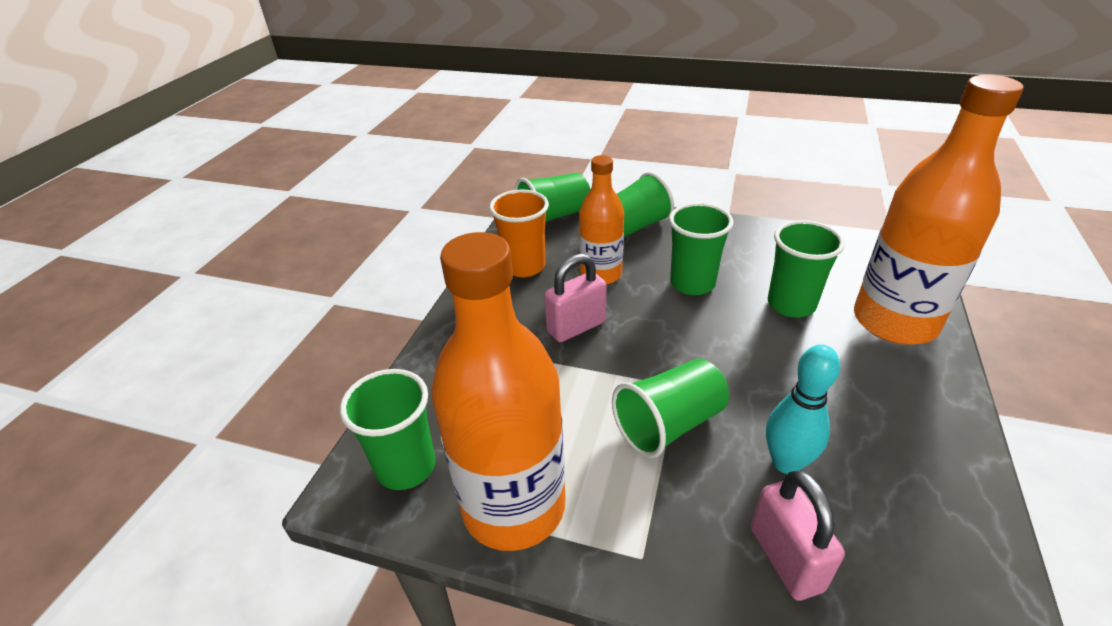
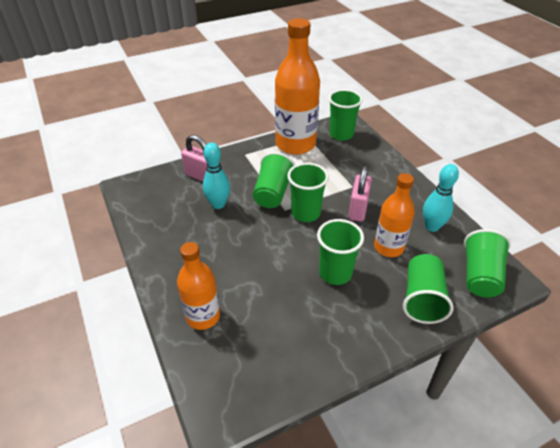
camera: 135 degrees right, 5 degrees up
(524, 266) = (432, 226): orange cup -> turquoise bowling pin
(791, 304) = (269, 292): green cup -> green cup (306, 213)
(894, 322) = (203, 316): orange bottle -> orange bottle, size x0.59

